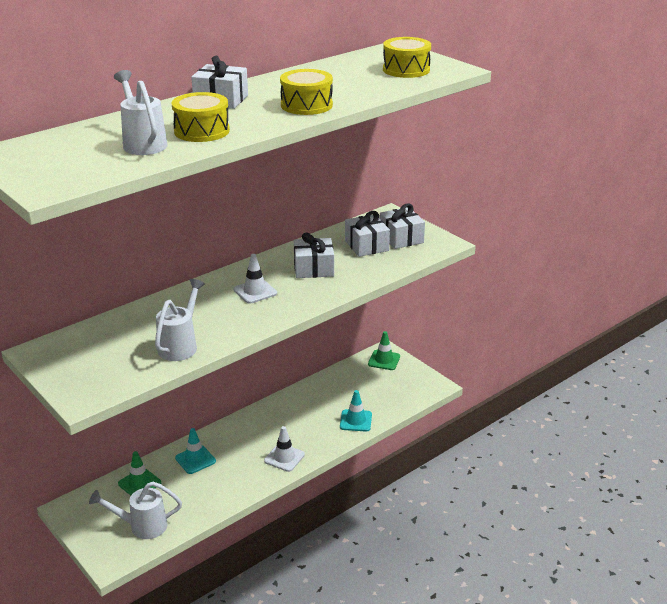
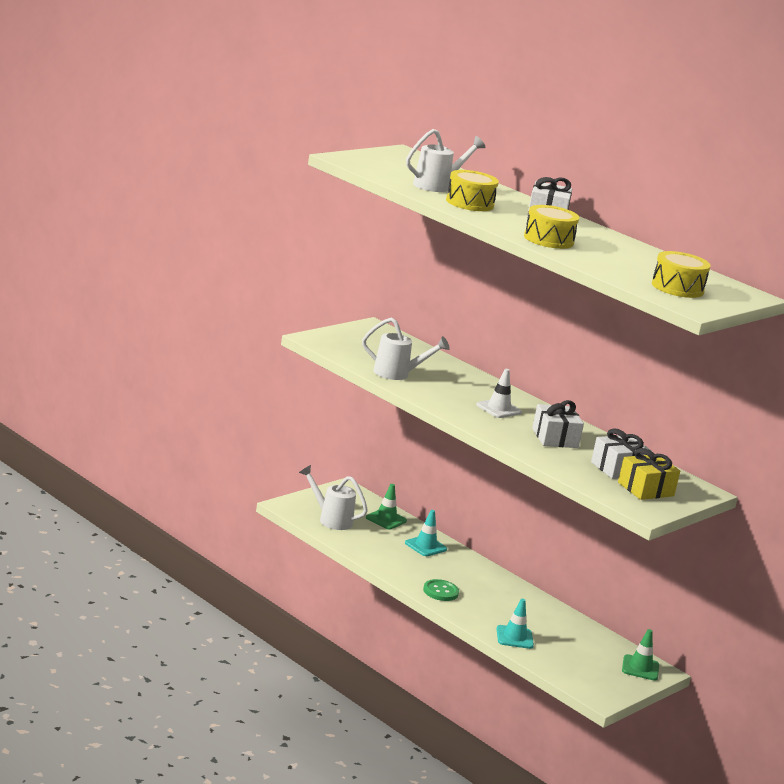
camera: 80 degrees right, 10 degrees down
(141, 526) = (330, 519): white watering can -> white watering can turned 45 degrees counterclockwise
(284, 458) = (440, 591): white traffic cone -> green button
(401, 238) = (645, 489): white gift -> yellow gift

